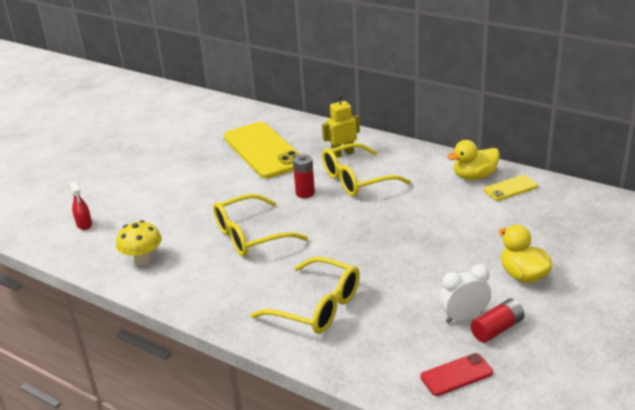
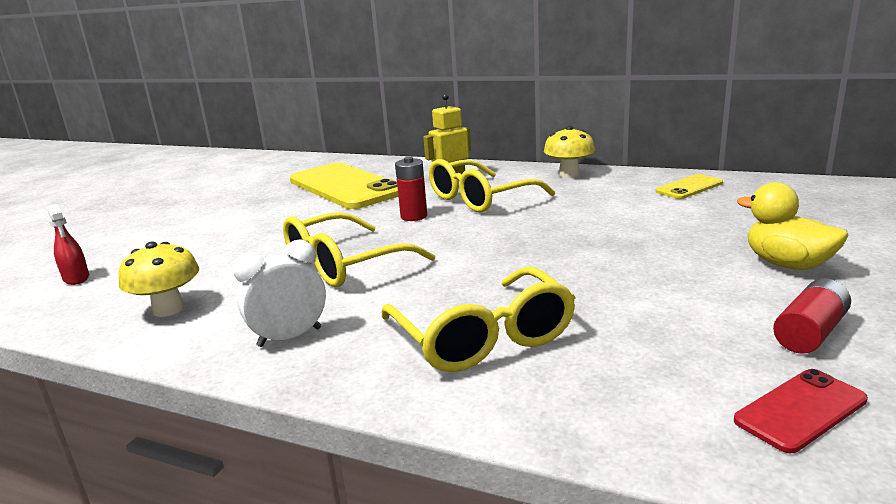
camera: 10 degrees left, 10 degrees down
(317, 307) = (483, 337): yellow glasses -> yellow glasses turned 45 degrees clockwise
(432, 159) = (569, 174): none -> yellow mushroom
(464, 317) = (741, 324): white clock -> white clock (290, 337)
(474, 176) = (633, 182): yellow duck -> none

